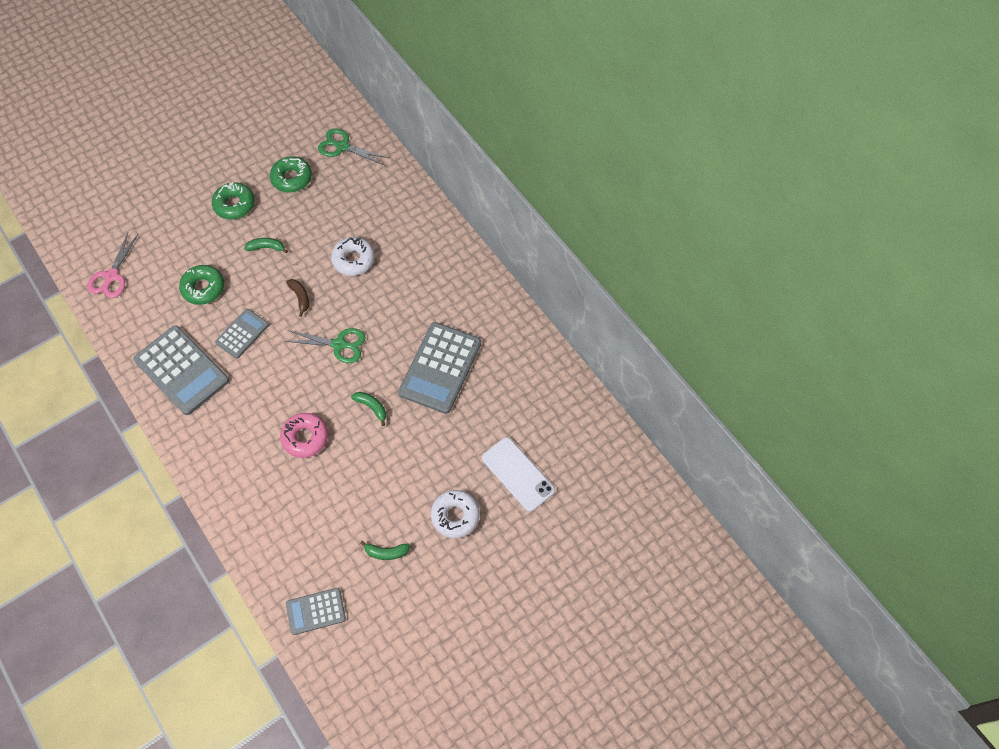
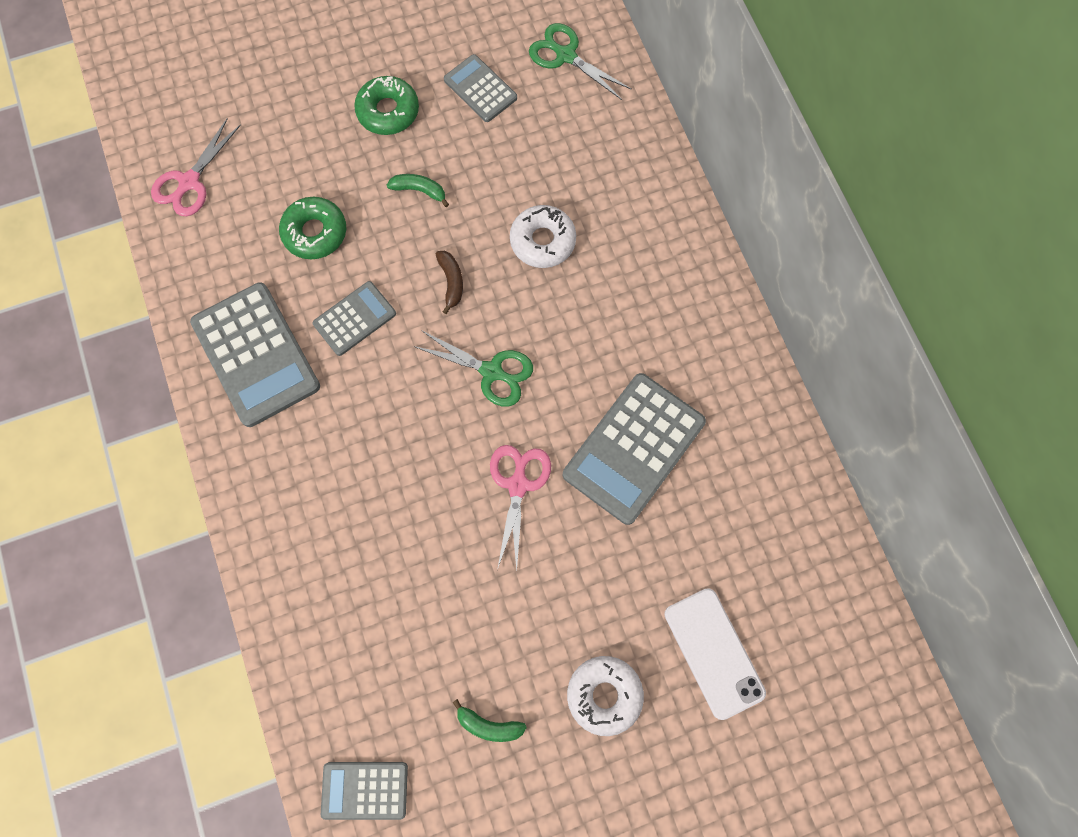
camera: 15 degrees right, 10 degrees up
(292, 178) = (480, 89): green donut -> grey calculator
(305, 437) = (410, 508): pink donut -> none
(372, 407) = (518, 485): green banana -> pink scissors

